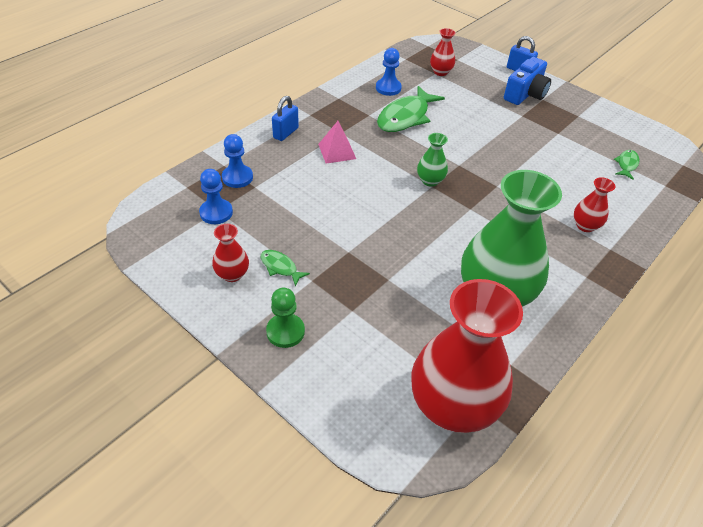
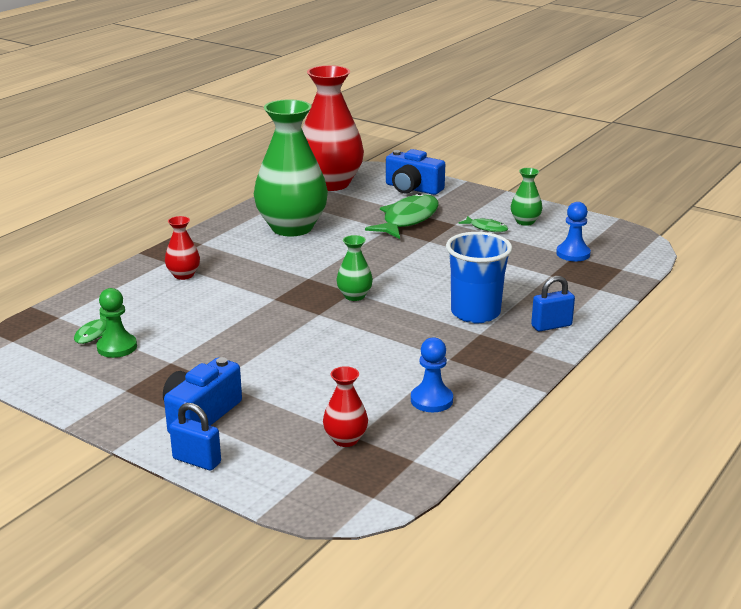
camera: 175 degrees right, 20 degrees down
(232, 274) = (525, 222): red vase -> green vase
(237, 177) = (575, 280): blue pawn -> none
(285, 331) = (462, 201): green pawn -> green pawn (117, 347)
(286, 133) = (551, 326): blue padlock -> blue padlock turned 45 degrees clockwise
(337, 151) = (475, 313): pink pyramid -> blue cup
(340, 375) = (412, 188): none -> blue camera
(405, 117) = (395, 360): green fish -> green fish (407, 219)

